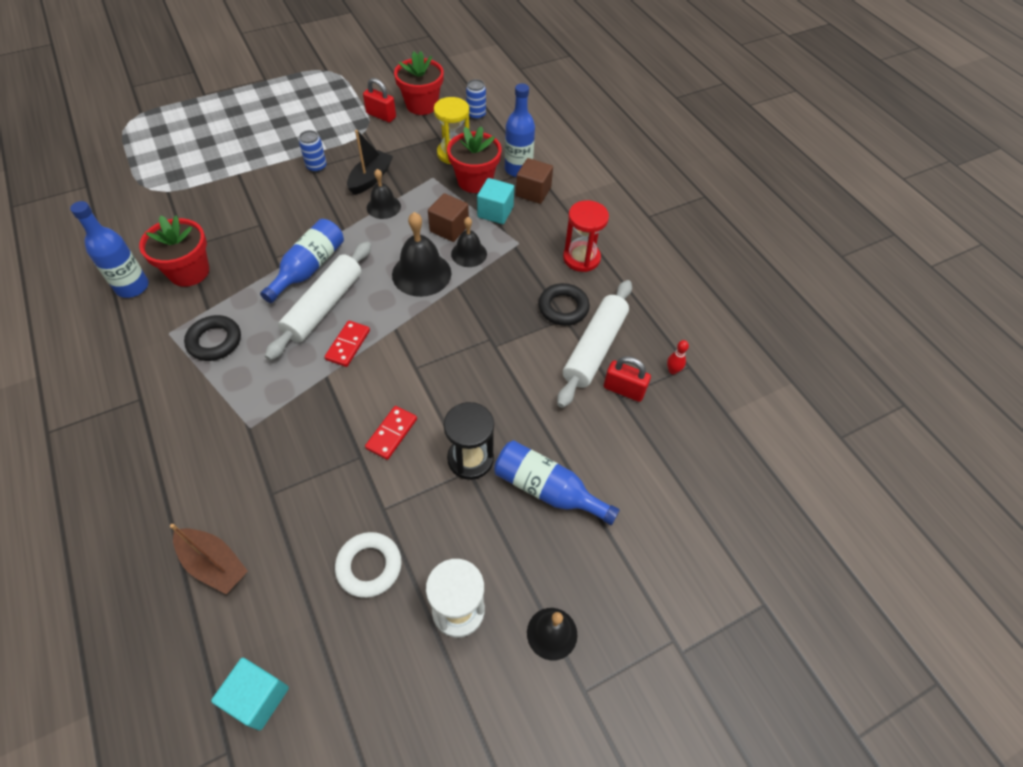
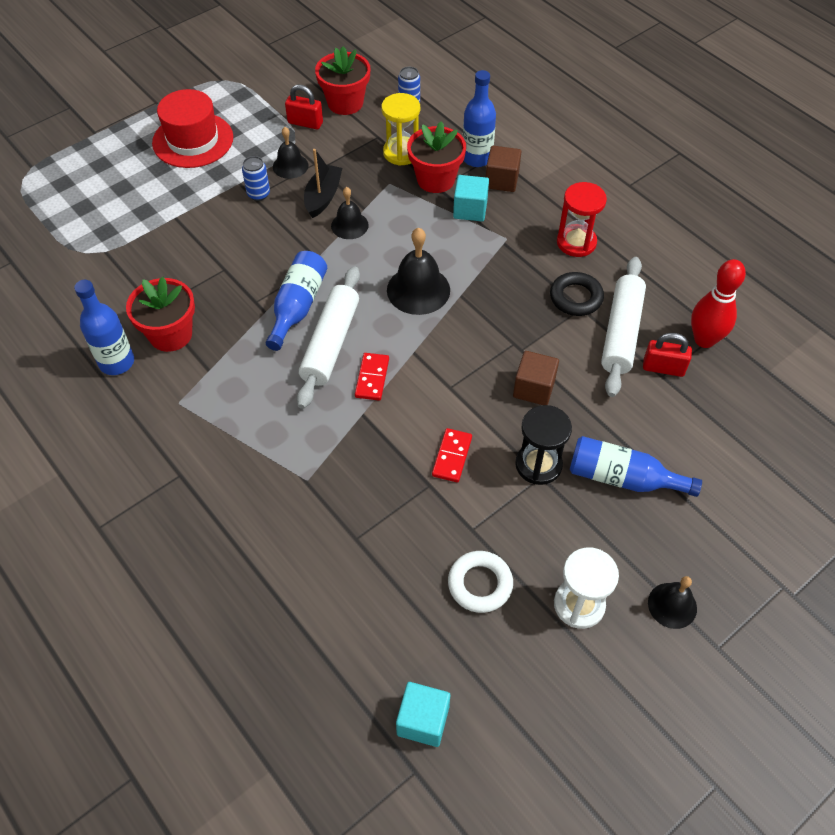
camera: 10 degrees left, 0 degrees up
(214, 564) = (329, 614): brown boat -> none
(215, 341) = (231, 401): black ring -> none
(281, 114) = (193, 140): none -> red hat
(449, 228) = (428, 236): brown cube -> brown cube (534, 388)
(469, 254) = (459, 259): black bell -> black bell (290, 166)
(672, 370) = (704, 340): red bowling pin -> red bowling pin, size x2.28

